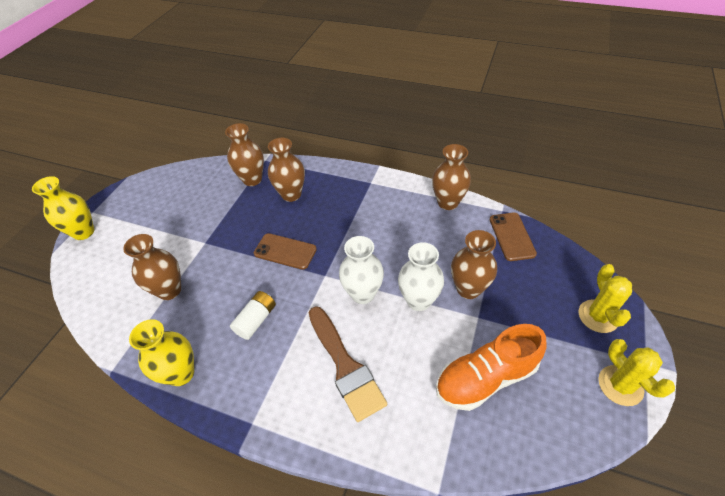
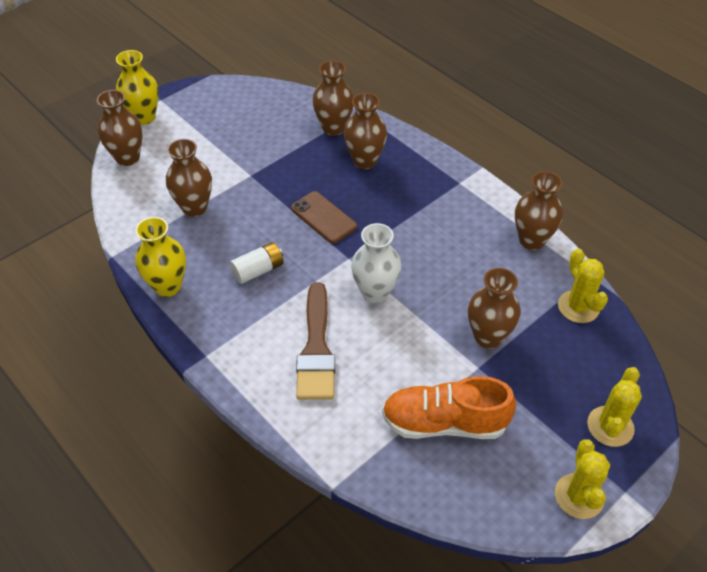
camera: 25 degrees right, 0 degrees up
(84, 273) = (127, 158): none -> brown vase
(418, 300) = (427, 324): white vase -> none
(512, 236) = (578, 307): brown phone -> yellow cactus

